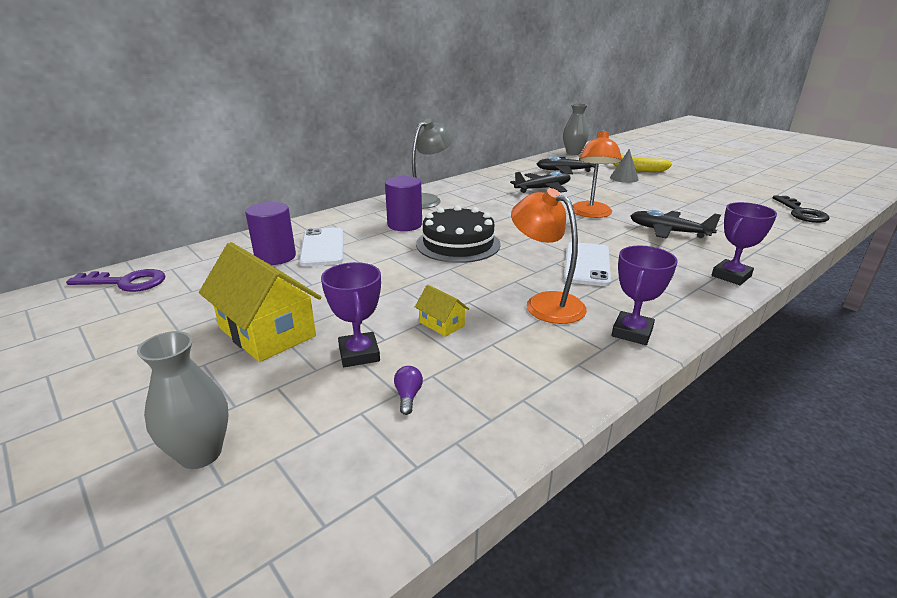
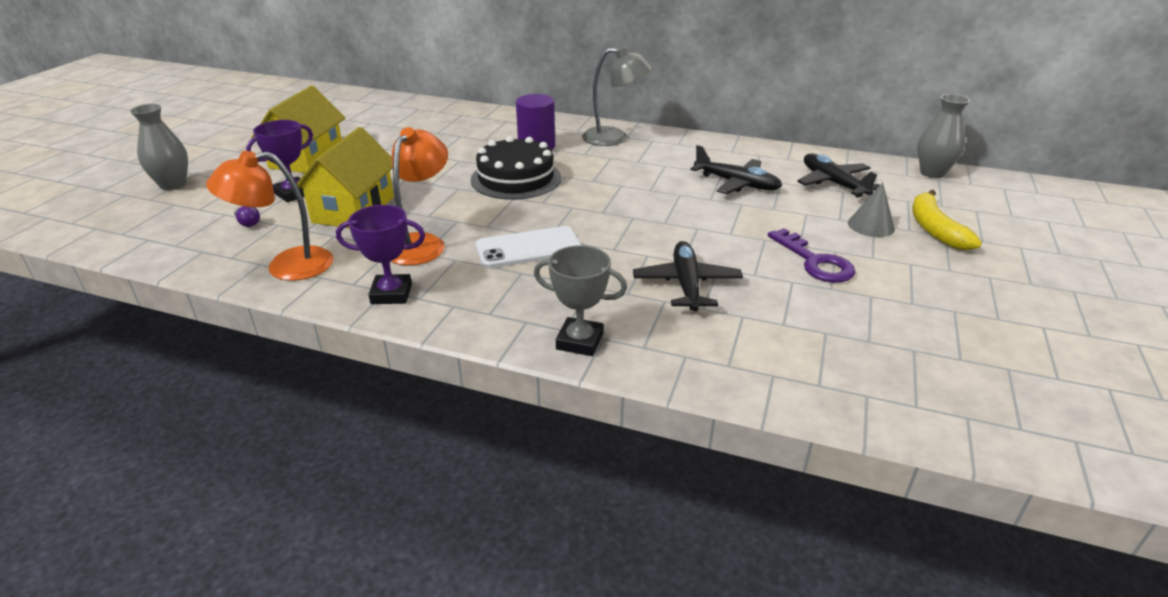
camera: 60 degrees right, 5 degrees up
(126, 282) = (346, 100): purple key -> purple key (815, 262)
(275, 257) = (422, 124): purple cylinder -> none
(322, 247) = (454, 132): white phone -> none
(408, 396) = (248, 223): purple light bulb -> purple light bulb turned 75 degrees clockwise
(441, 324) = (353, 209): yellow house -> yellow house, size x2.19
(591, 214) = (685, 226): orange lamp -> orange lamp (286, 266)
(731, 276) = (579, 341): purple trophy -> grey trophy
(801, 213) = (935, 398): black key -> none

